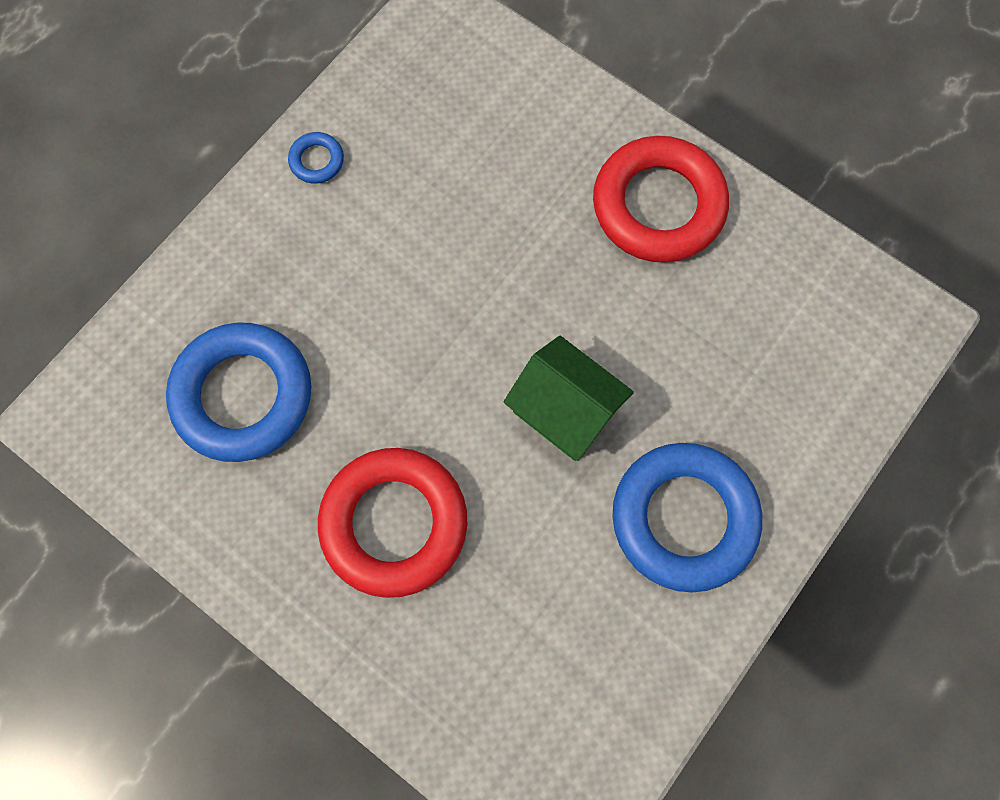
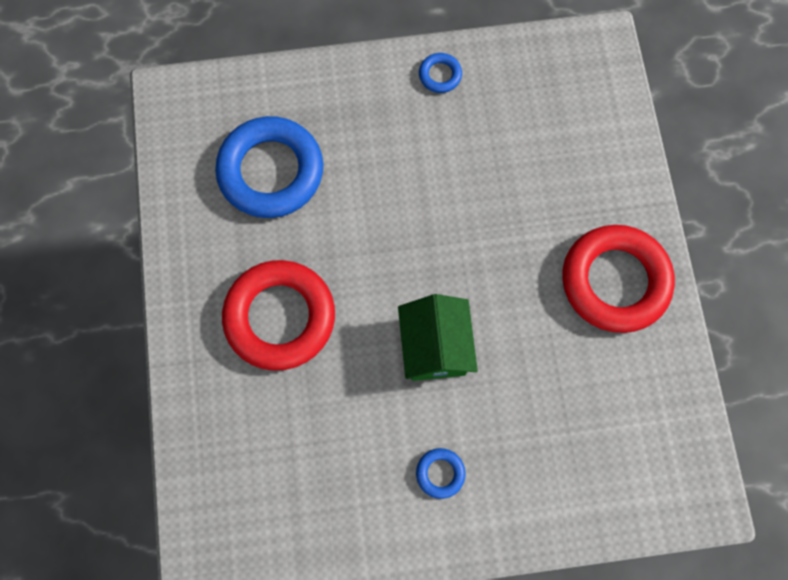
camera: 45 degrees right, 0 degrees up
(684, 518) = (440, 473): blue ring -> blue ring, size x0.42

